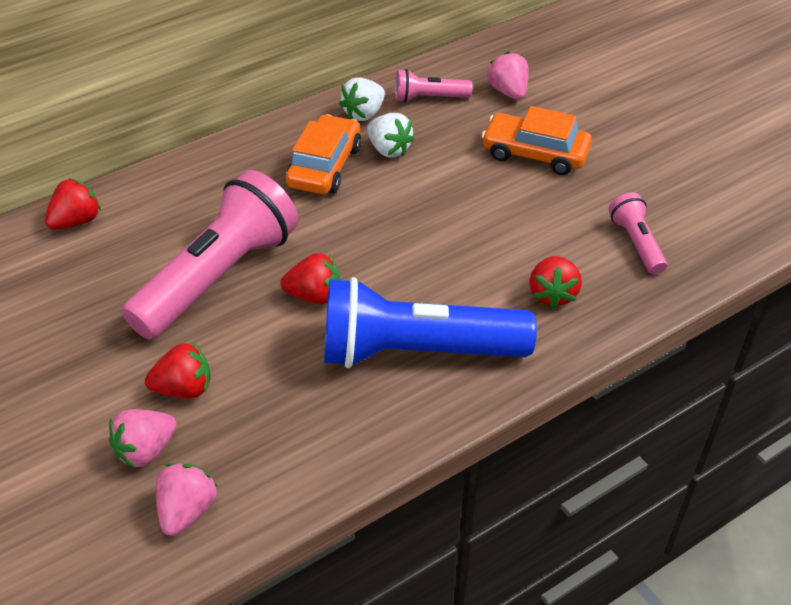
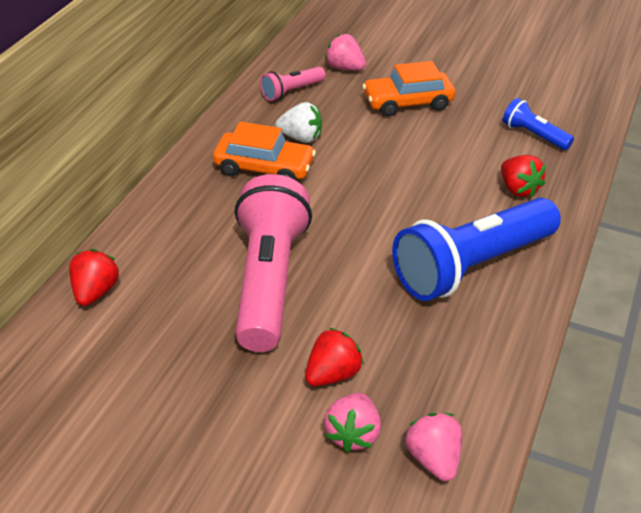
camera: 35 degrees left, 5 degrees down
(314, 295) = (358, 262): red strawberry -> none
(324, 166) = (264, 168): orange car -> orange car turned 120 degrees clockwise
(364, 114) = (253, 119): white strawberry -> none
(636, 243) = (533, 135): pink flashlight -> blue flashlight

